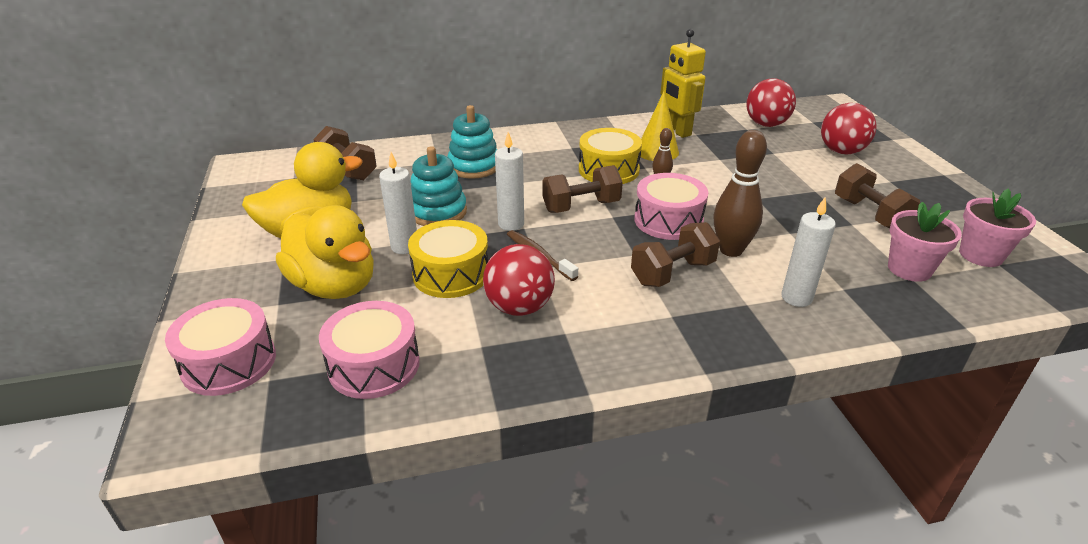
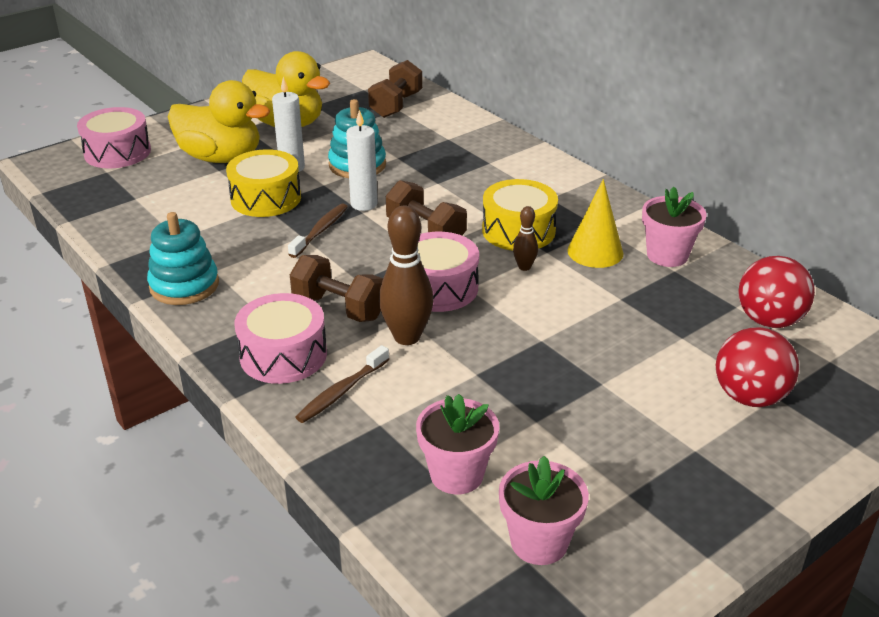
camera: 65 degrees right, 0 degrees up
(335, 286) = (221, 158): yellow duck -> yellow duck turned 90 degrees counterclockwise
(374, 365) = (136, 202): pink drum -> pink drum (283, 355)
(474, 166) = (456, 158): turquoise stacking toy -> turquoise stacking toy (184, 285)
(519, 307) = (237, 241): red ball -> none
(677, 131) = (667, 255): yellow robot -> pink flower pot
(796, 298) = (341, 392): white candle -> brown toothbrush
(870, 214) = (574, 435): brown dumbbell -> none

